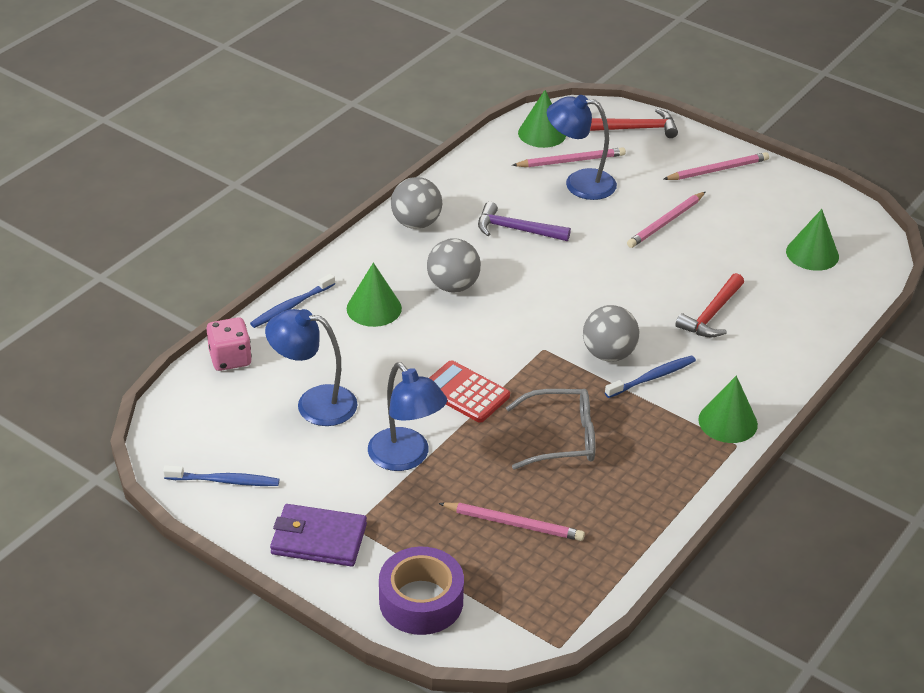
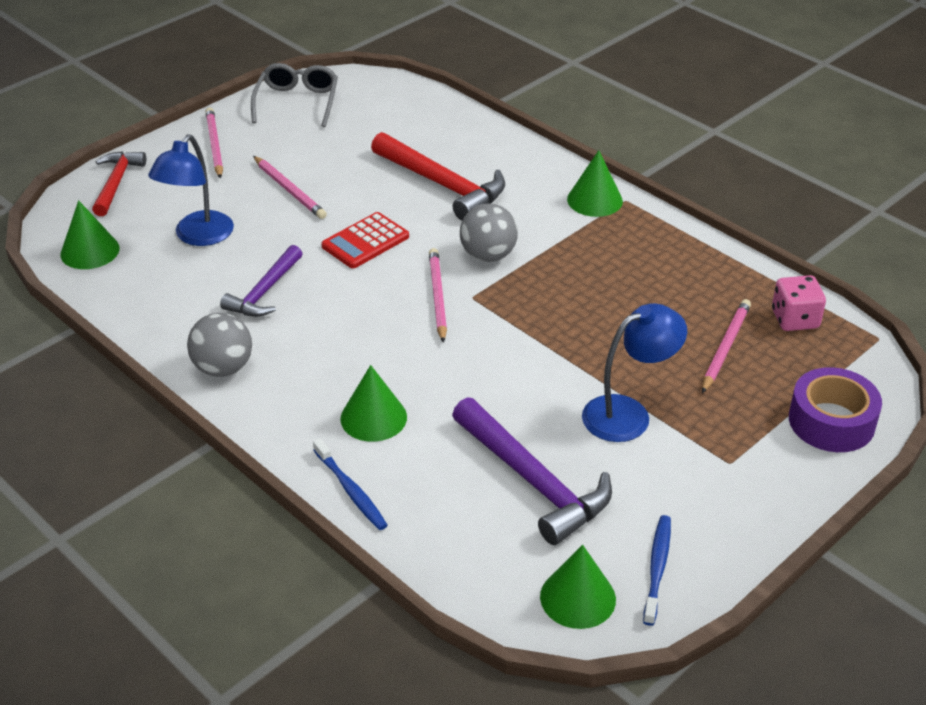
camera: 80 degrees left, 0 degrees up
(230, 358) = (439, 554): pink dice -> pink dice (795, 319)
(314, 403) = (533, 481): blue lamp -> purple hammer
(318, 539) = (749, 492): purple wallet -> none
(453, 286) = (350, 350): grey ball -> none
(465, 392) = (531, 360): red calculator -> red calculator (365, 241)
(561, 438) = (607, 302): grey glasses -> grey glasses (297, 102)
(571, 161) = (153, 237): pink pencil -> pink pencil (437, 297)
(652, 377) = (527, 233): blue toothbrush -> none
(712, 314) = (442, 185): red hammer -> red hammer, size x1.58
(812, 254) = (368, 115): green cone -> green cone (577, 598)

